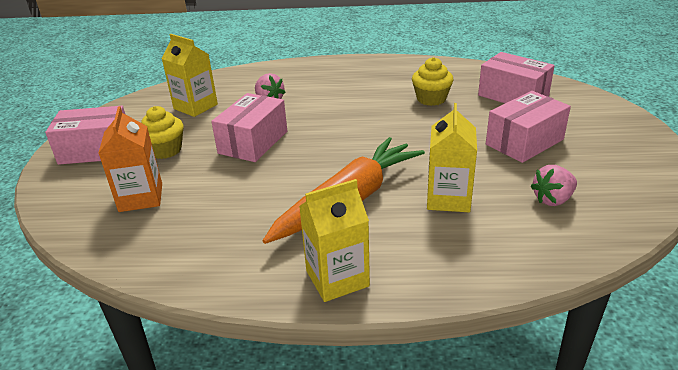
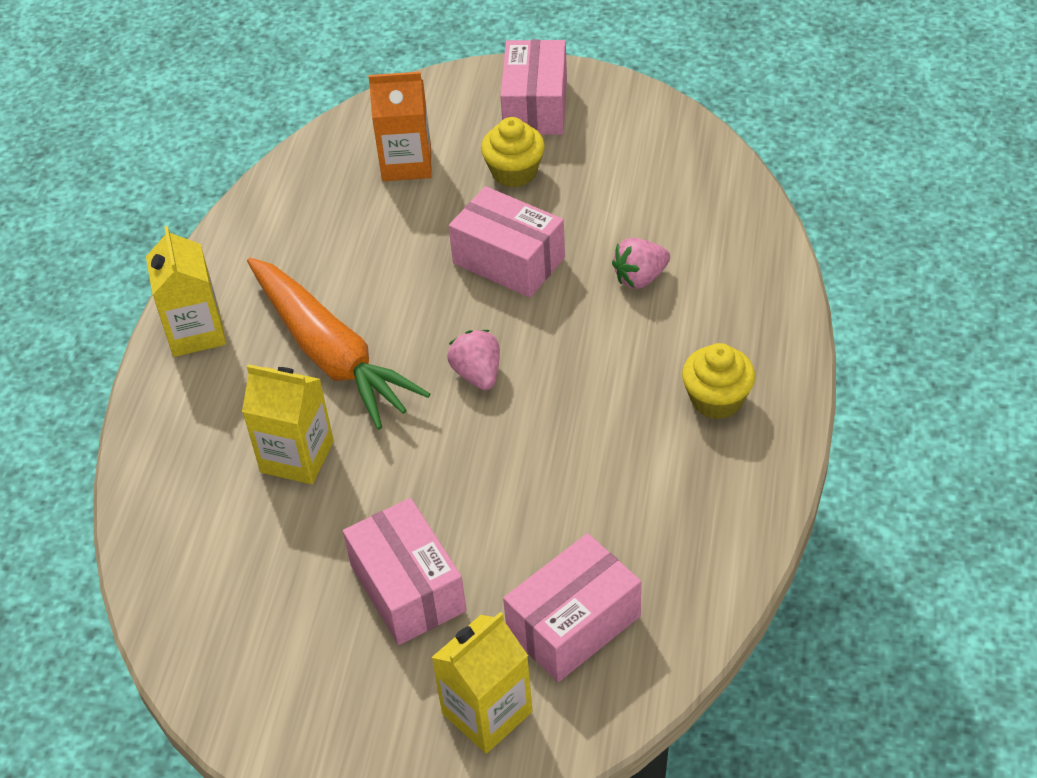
camera: 100 degrees right, 15 degrees up
(195, 106) = (641, 192): yellow carton -> yellow carton (487, 712)
(431, 99) = (592, 495): yellow cupcake -> yellow cupcake (716, 399)
(552, 199) = (252, 572): pink strawberry -> pink strawberry (477, 374)

